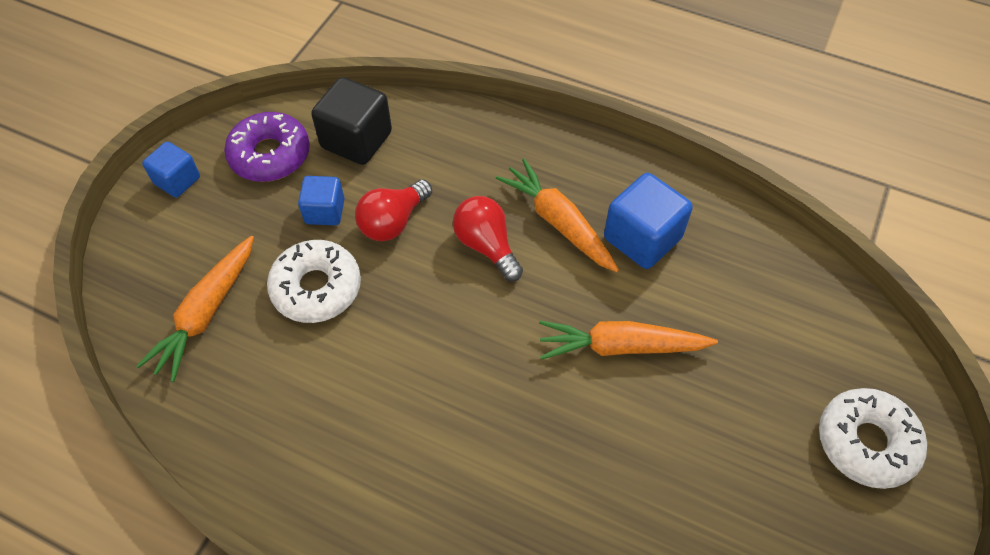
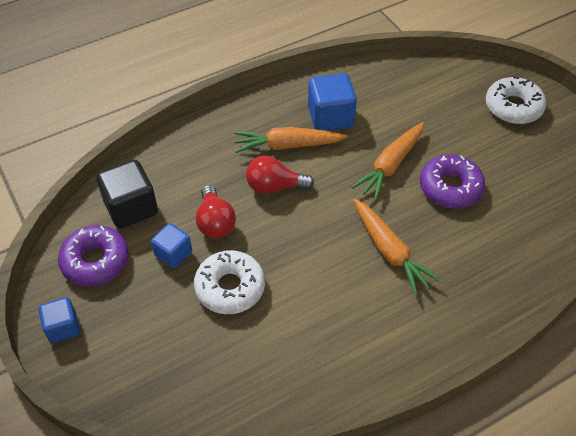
camera: 55 degrees left, 5 degrees down
(206, 313) = (196, 360): orange carrot -> orange carrot (389, 251)
(643, 437) = (450, 187): none -> purple donut

